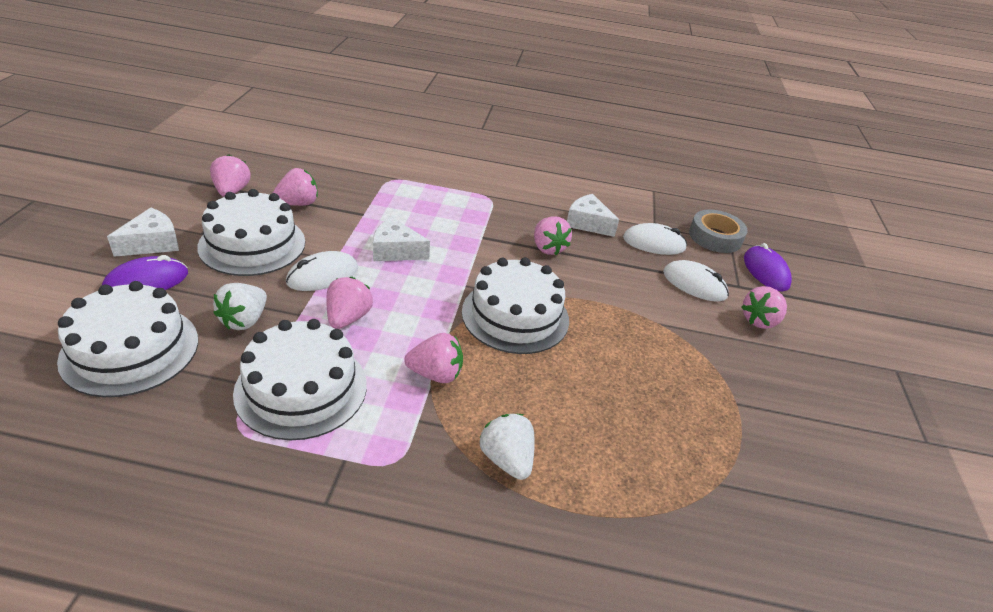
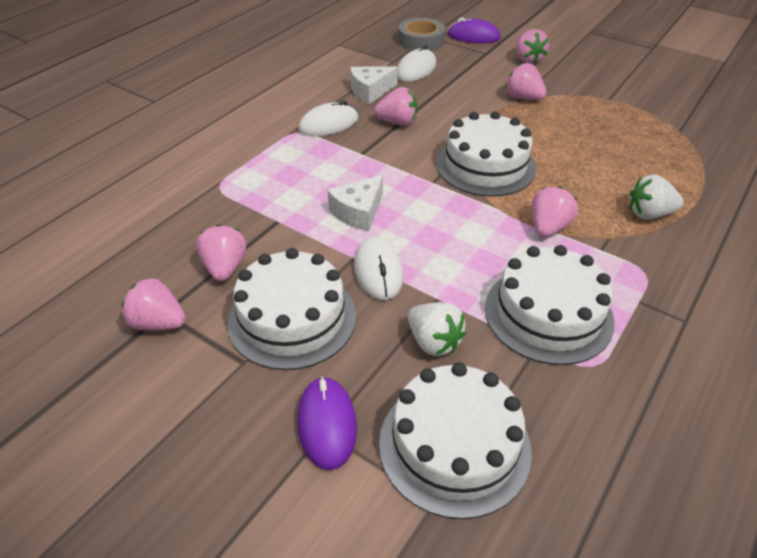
camera: 60 degrees left, 5 degrees up
(152, 243) = (241, 414): white cheese -> none
(348, 318) = (455, 265): pink strawberry -> pink strawberry (523, 98)
(694, 284) = (477, 70): white mouse -> white mouse (328, 124)

